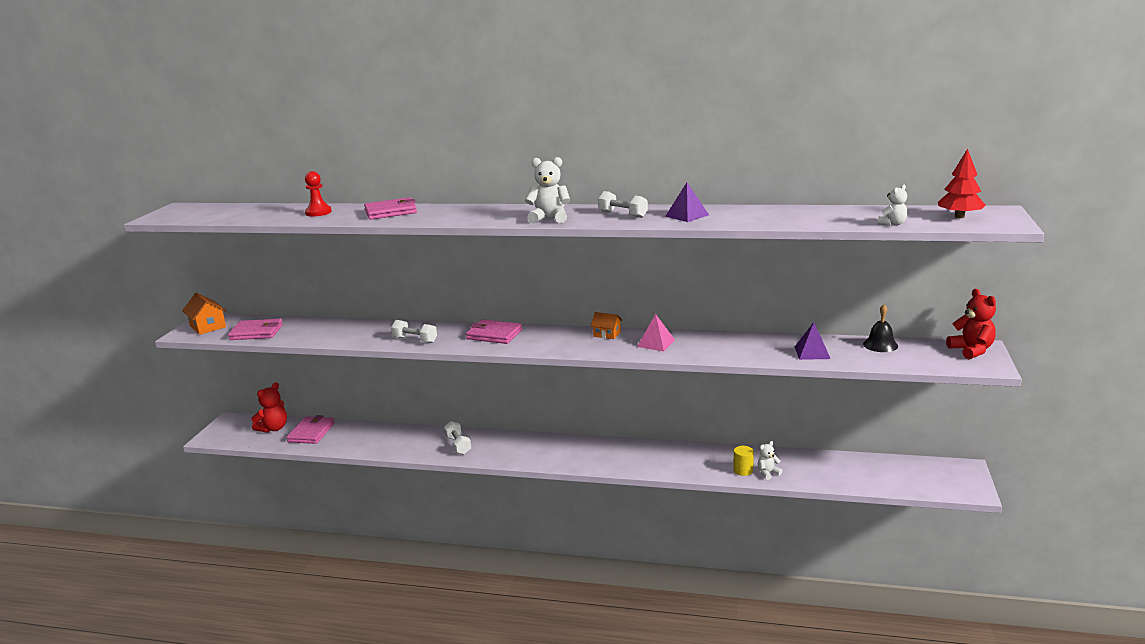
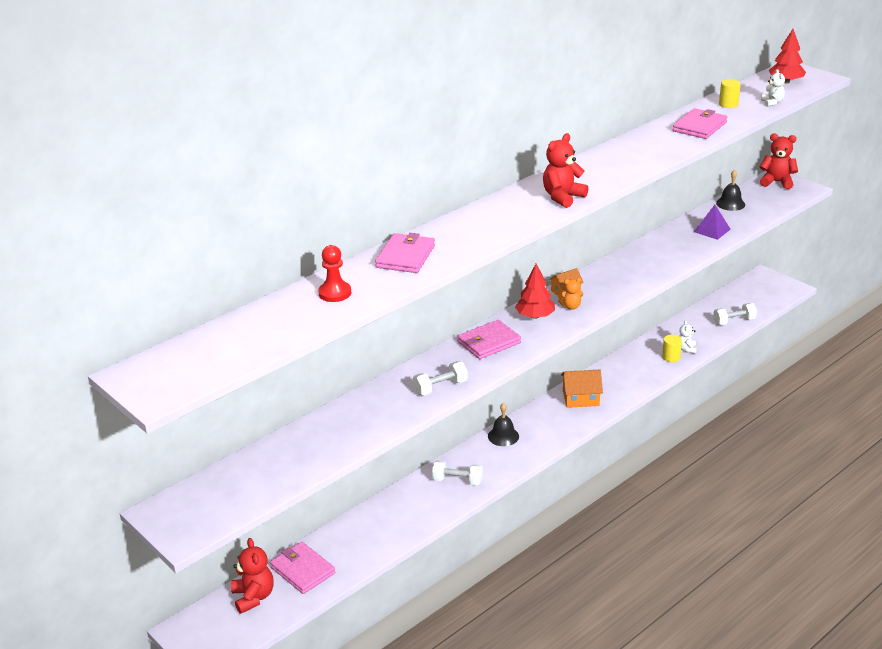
camera: 55 degrees left, 10 degrees up
(208, 326) = (188, 513): orange house -> orange house (581, 398)
(256, 332) = (266, 481): pink wallet -> pink wallet (699, 127)
(532, 441) = (503, 436): none -> black bell
(549, 218) = (562, 197): white teddy bear -> red teddy bear
(553, 336) = (535, 316): none -> red tree
(586, 343) = (571, 306): none -> orange teddy bear
(623, 214) = (601, 169): white dumbbell -> white dumbbell (734, 321)
(656, 343) = (614, 278): pink pyramid -> none
(687, 215) = (644, 149): purple pyramid -> none
(849, 214) = (728, 104): none -> yellow cylinder

